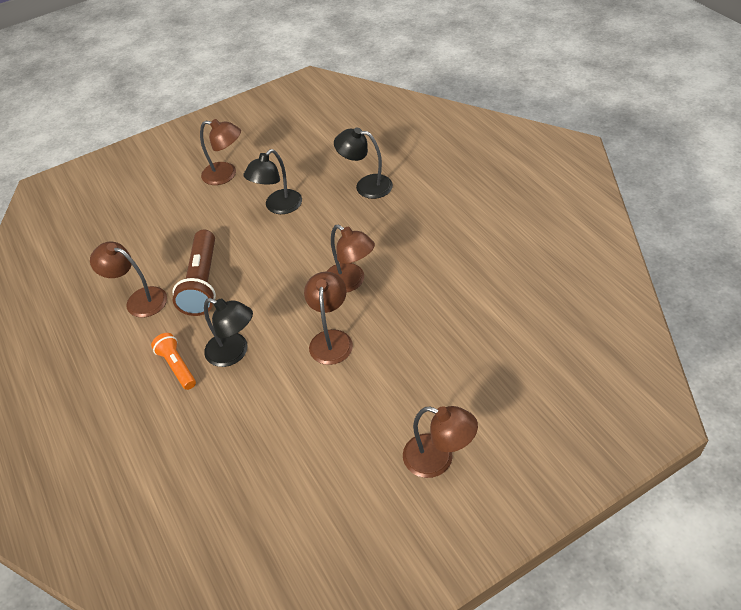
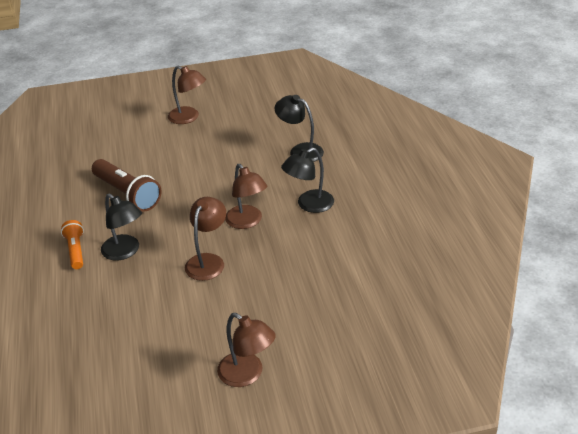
camera: 15 degrees right, 10 degrees down
(139, 299) = (72, 195): brown lamp -> none
(202, 283) = (127, 194): brown flashlight -> brown flashlight turned 60 degrees counterclockwise
(278, 207) = (218, 151): black lamp -> black lamp (309, 205)

